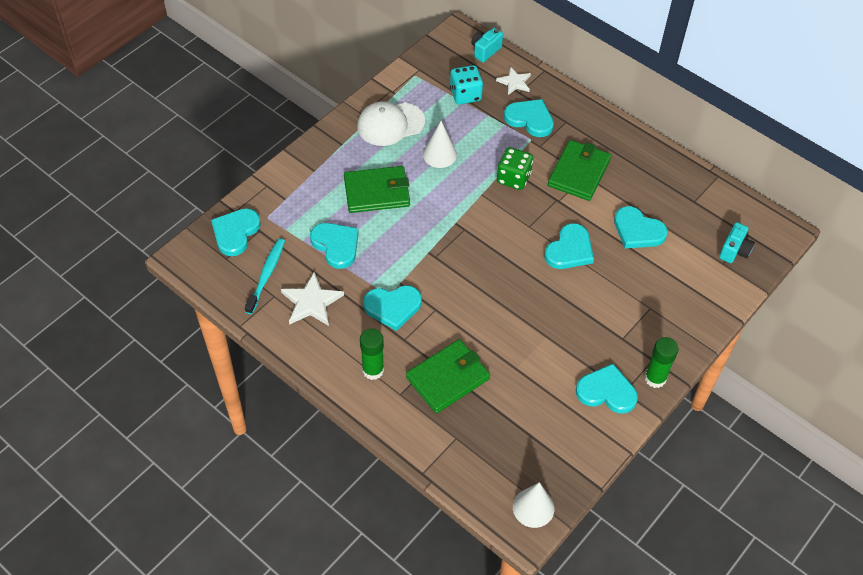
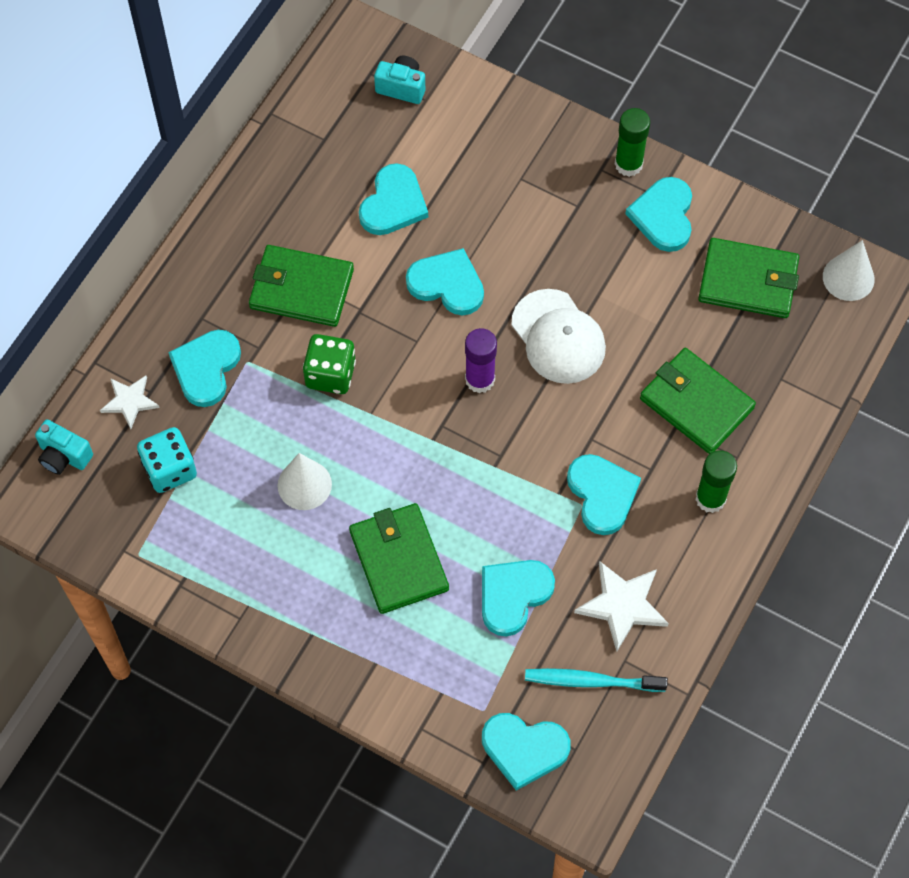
camera: 100 degrees left, 10 degrees up
(390, 124) = (255, 570): white cap -> white cap (558, 337)
(493, 255) = (480, 379): none -> purple glue stick
(542, 435) = (748, 281): none -> green wallet

